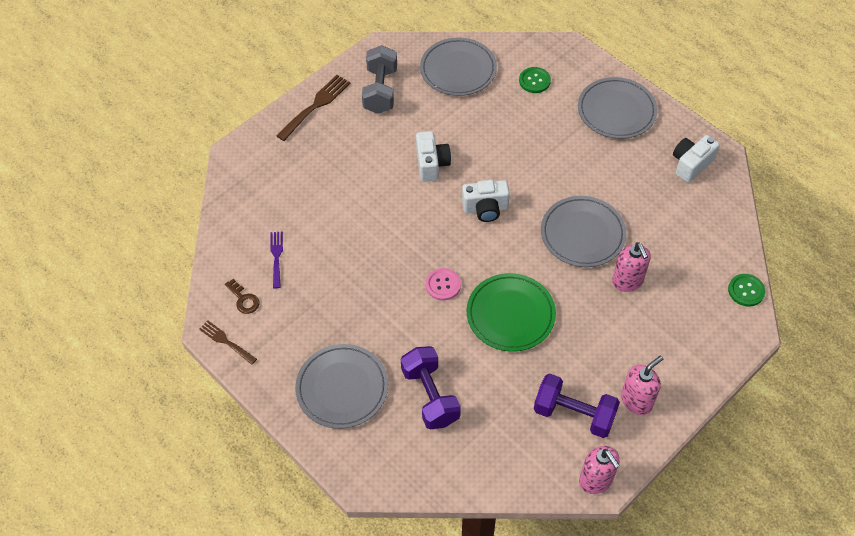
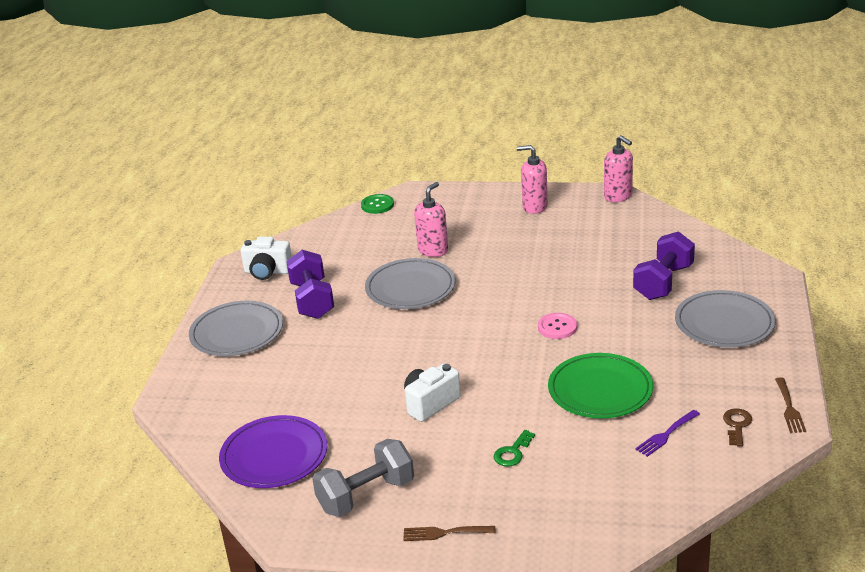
camera: 125 degrees left, 25 degrees down
(315, 106) = (445, 533): brown fork -> brown fork, size x0.62
(344, 174) = (513, 452): none -> green key
(458, 69) = (274, 456): grey plate -> purple plate
(485, 208) = (445, 346): white camera -> none
(510, 314) = (538, 283): green plate -> green plate (600, 390)
(534, 81) = (241, 397): green button -> none
(574, 414) = (582, 223): purple dumbbell -> purple dumbbell (312, 300)
(596, 480) = (618, 196): pink soap dispenser -> pink soap dispenser turned 120 degrees clockwise

